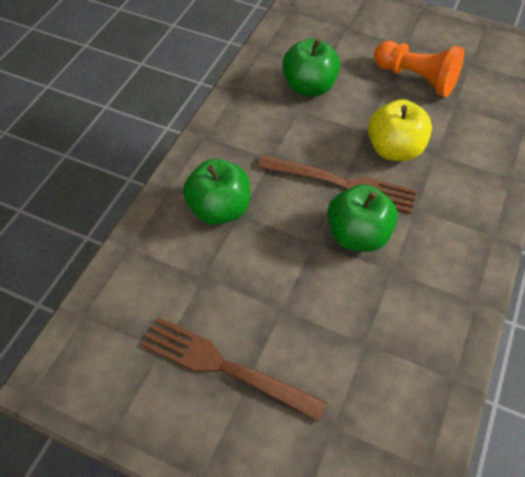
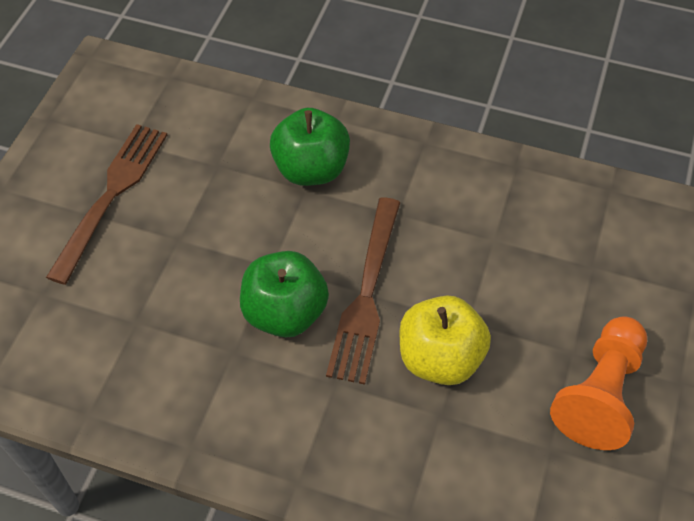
camera: 85 degrees right, 0 degrees up
(309, 87) = (542, 249): green apple -> none

